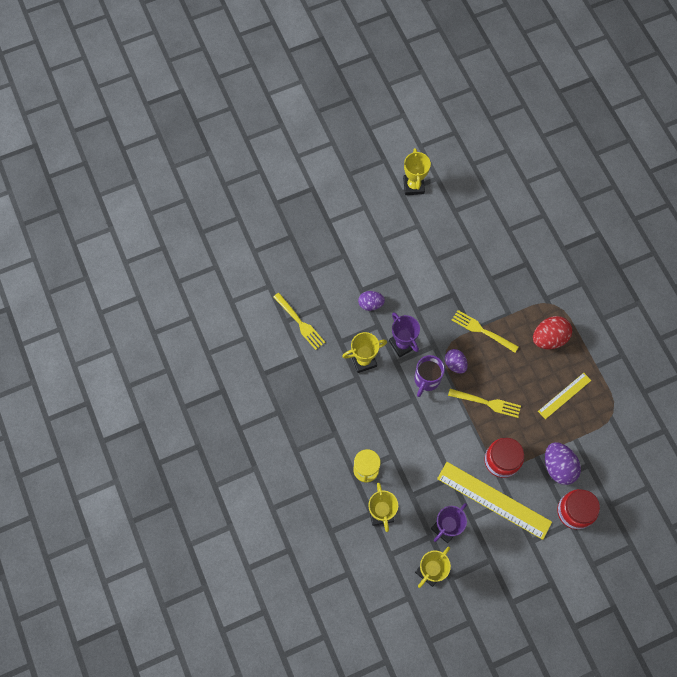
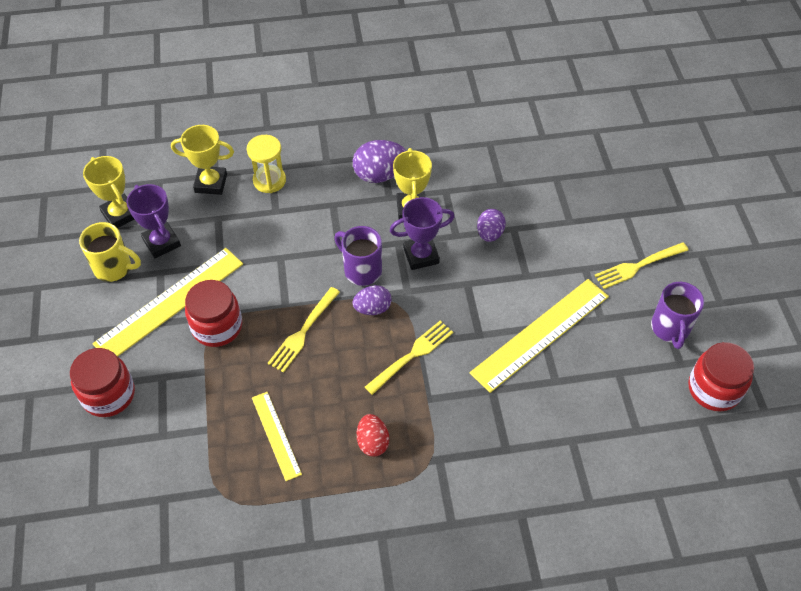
camera: 105 degrees right, 15 degrees down
(300, 322) = (483, 156): yellow fork -> yellow fork (638, 266)
(413, 186) = (670, 329): yellow trophy -> purple mug
(441, 258) = (540, 334): none -> yellow ruler
(449, 159) = (714, 389): none -> red jar
(478, 553) = (114, 268): none -> yellow mug
(549, 338) = (372, 442): red egg -> red egg, size x0.64
(558, 467) = (178, 394): purple egg -> purple egg (380, 175)

